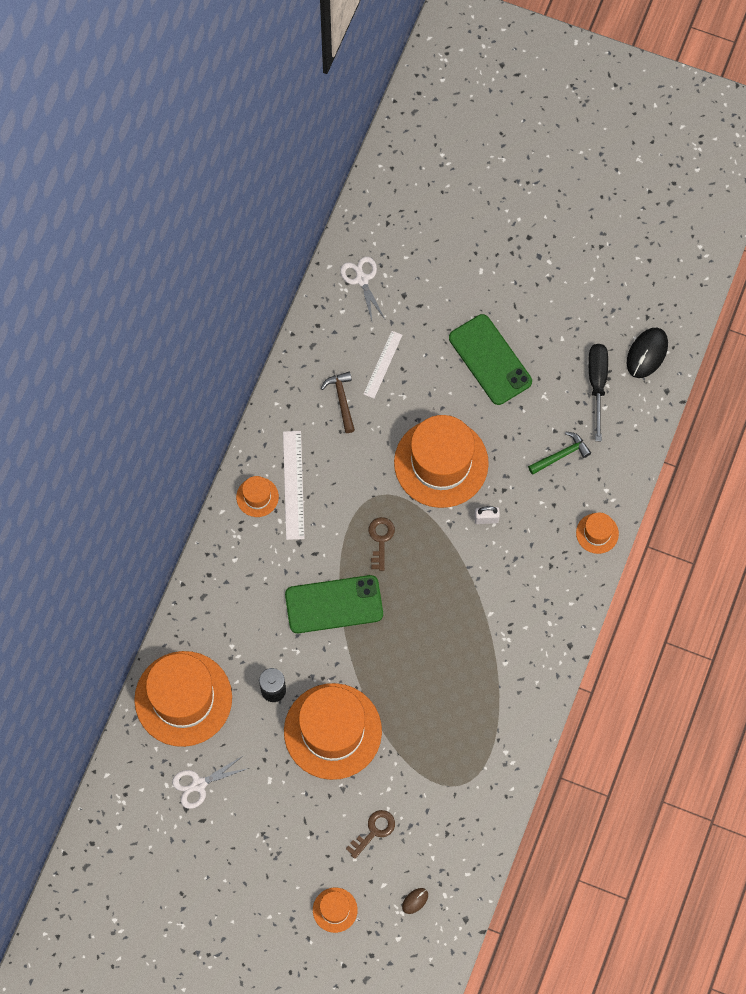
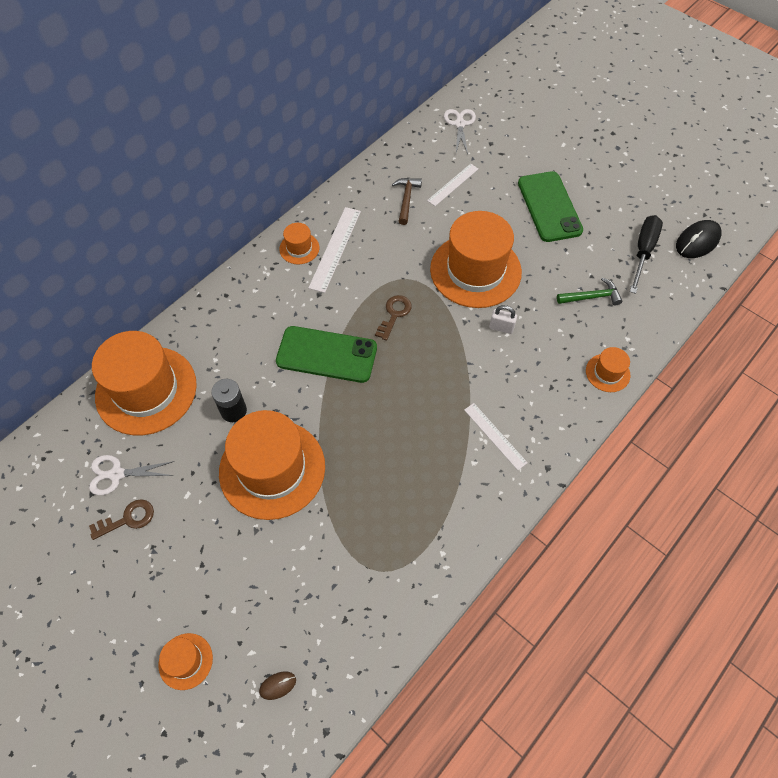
camera: 20 degrees right, 10 degrees down
(374, 831) = (268, 587): brown key -> brown key (128, 519)
(515, 631) = (495, 436): none -> white ruler

